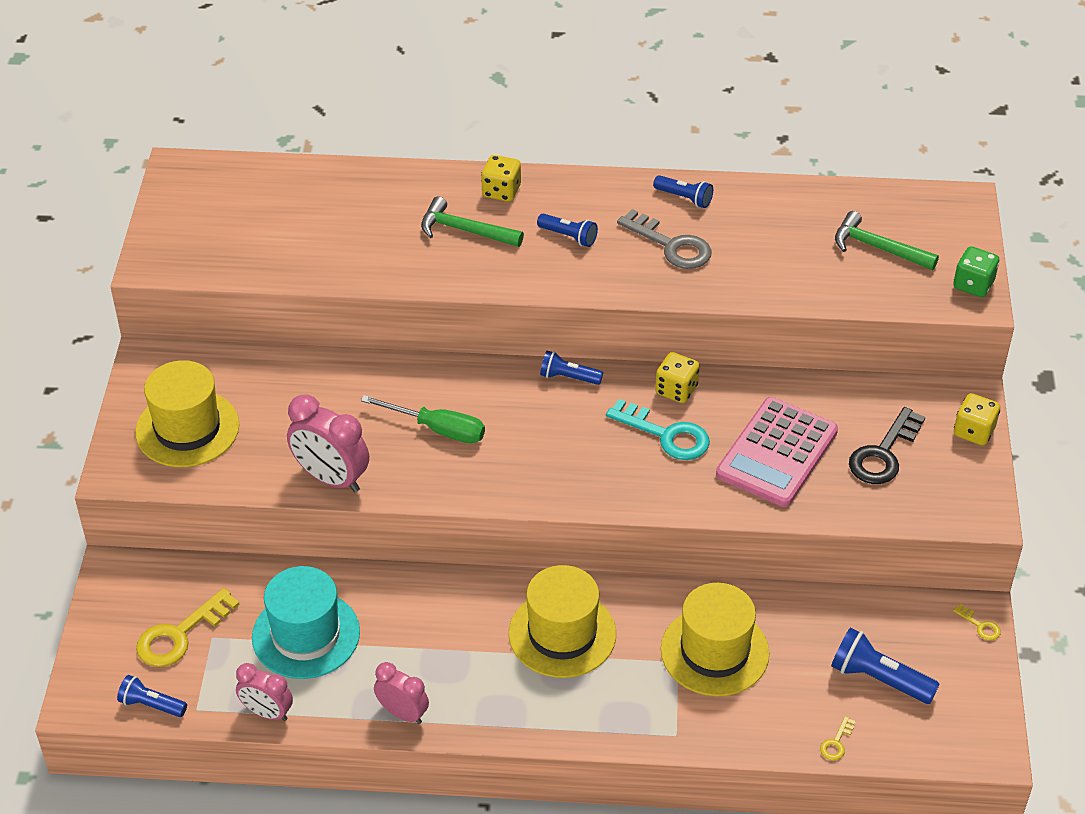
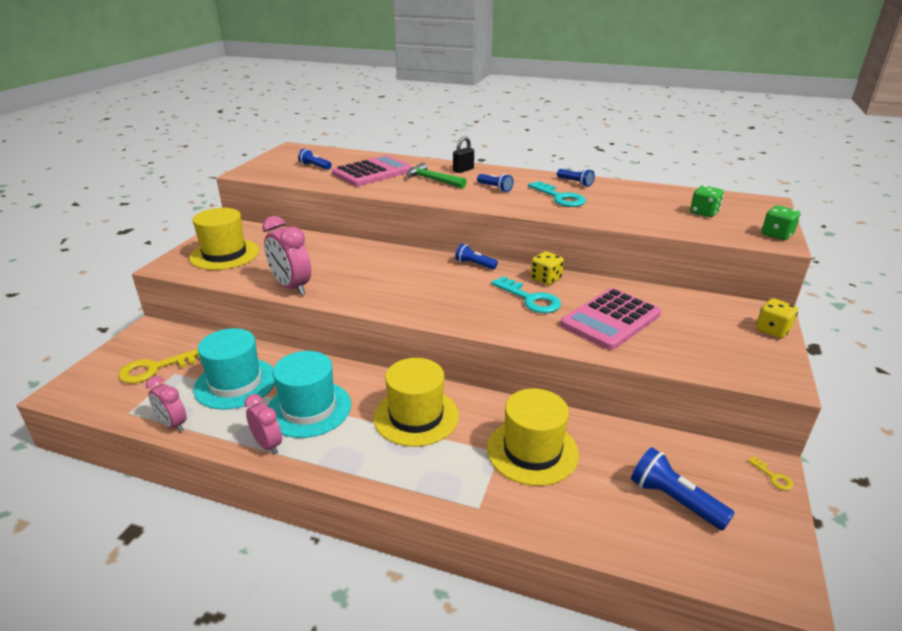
camera: 15 degrees right, 15 degrees down
(151, 705) = (102, 404): blue flashlight -> blue flashlight (315, 166)
(359, 225) = (372, 172): none -> pink calculator
(424, 652) = (309, 408): none -> turquoise hat
(438, 429) = (376, 275): green screwdriver -> none
(501, 191) = (463, 170): yellow dice -> black padlock
(671, 245) = (559, 197): grey key -> turquoise key
(836, 742) = (626, 546): yellow key -> none
(877, 248) = (704, 213): green hammer -> green dice
(883, 453) = (696, 332): black key -> none

